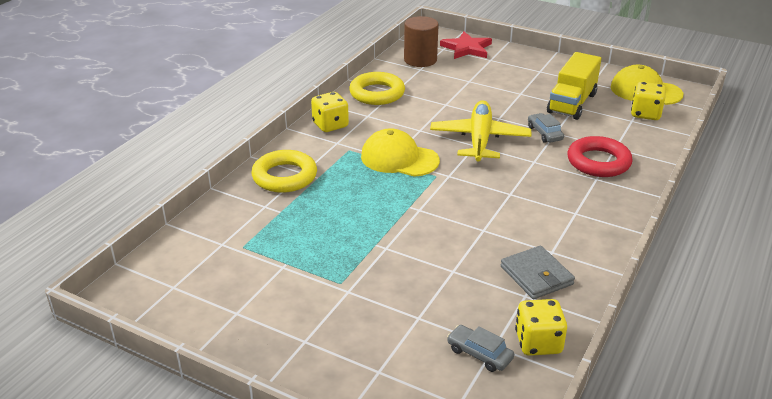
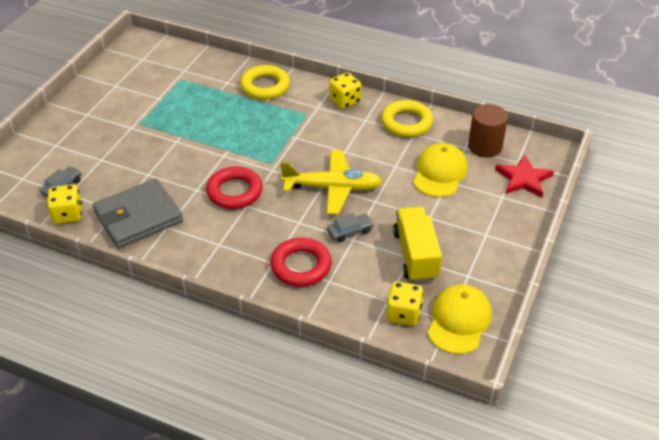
camera: 85 degrees right, 10 degrees up
(399, 158) = (295, 141): yellow cap -> yellow cap (439, 173)
(487, 201) = (234, 192): none -> red ring
(536, 275) = (138, 217): grey wallet -> grey wallet, size x1.63
(572, 103) = (415, 255): yellow truck -> yellow truck turned 60 degrees clockwise

